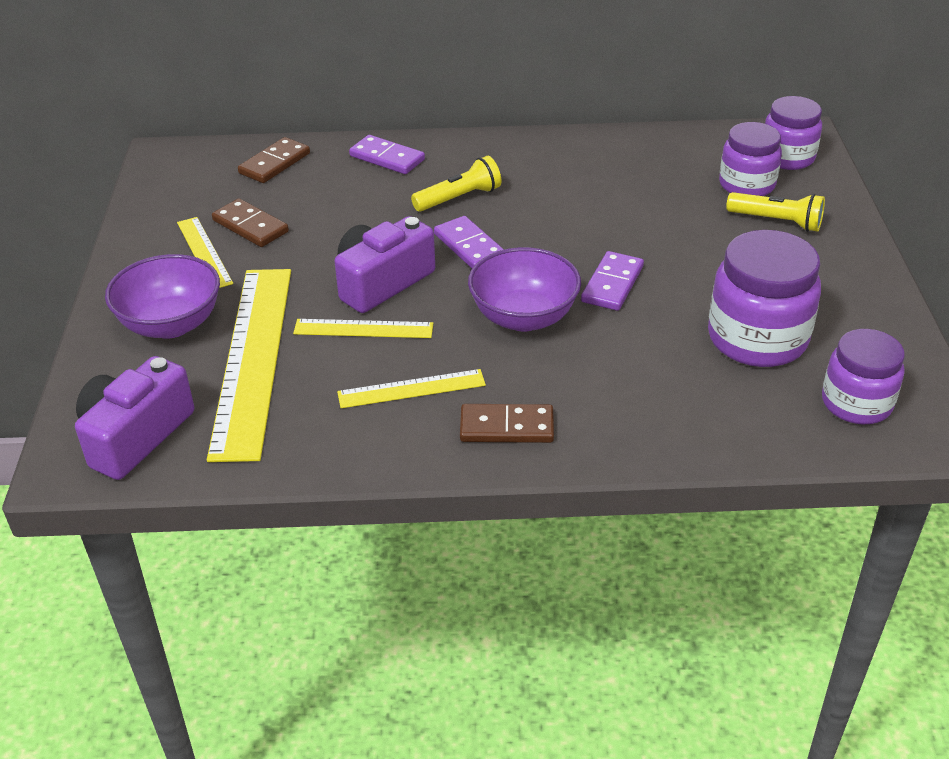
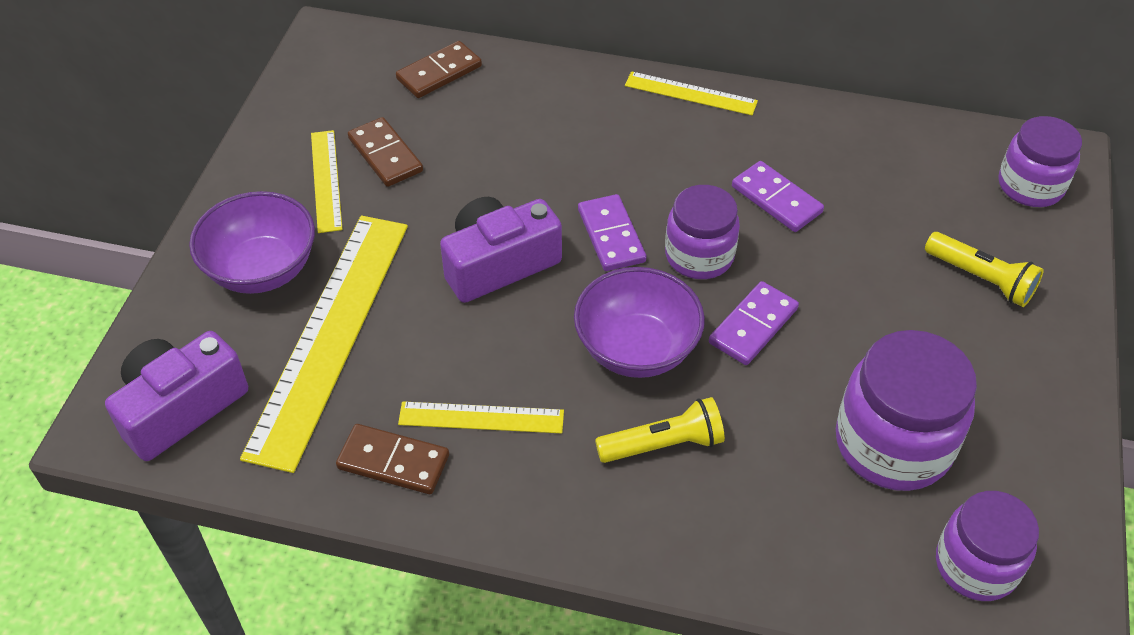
camera: 15 degrees right, 10 degrees up
(363, 329) = (458, 323): yellow ruler -> yellow ruler (690, 93)
(387, 158) = (563, 90): purple domino -> purple domino (776, 199)
(459, 198) = (623, 164): yellow flashlight -> yellow flashlight (663, 444)
(506, 427) = (565, 495): brown domino -> brown domino (393, 461)
(746, 185) = (965, 216): purple jar -> purple jar (699, 256)

